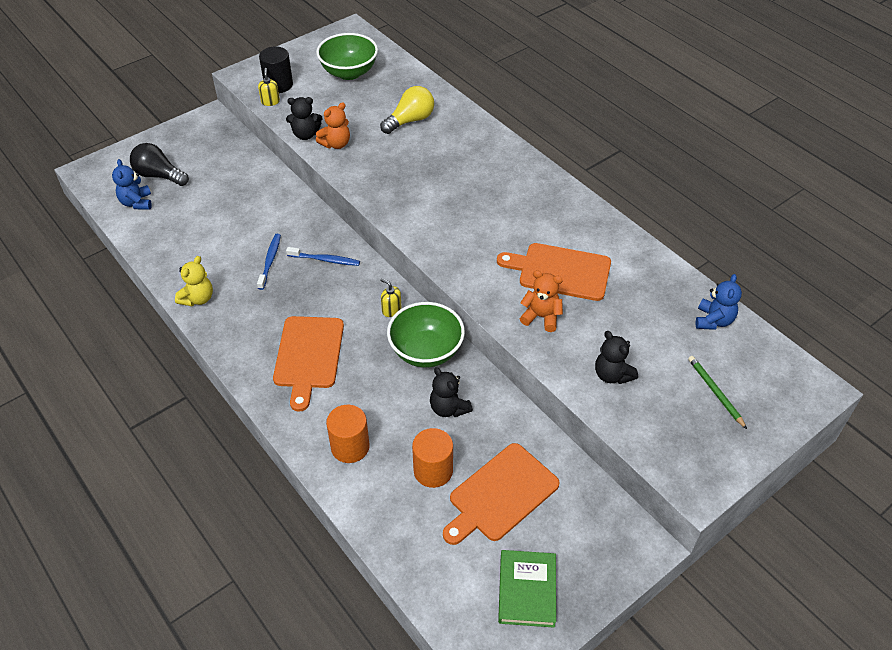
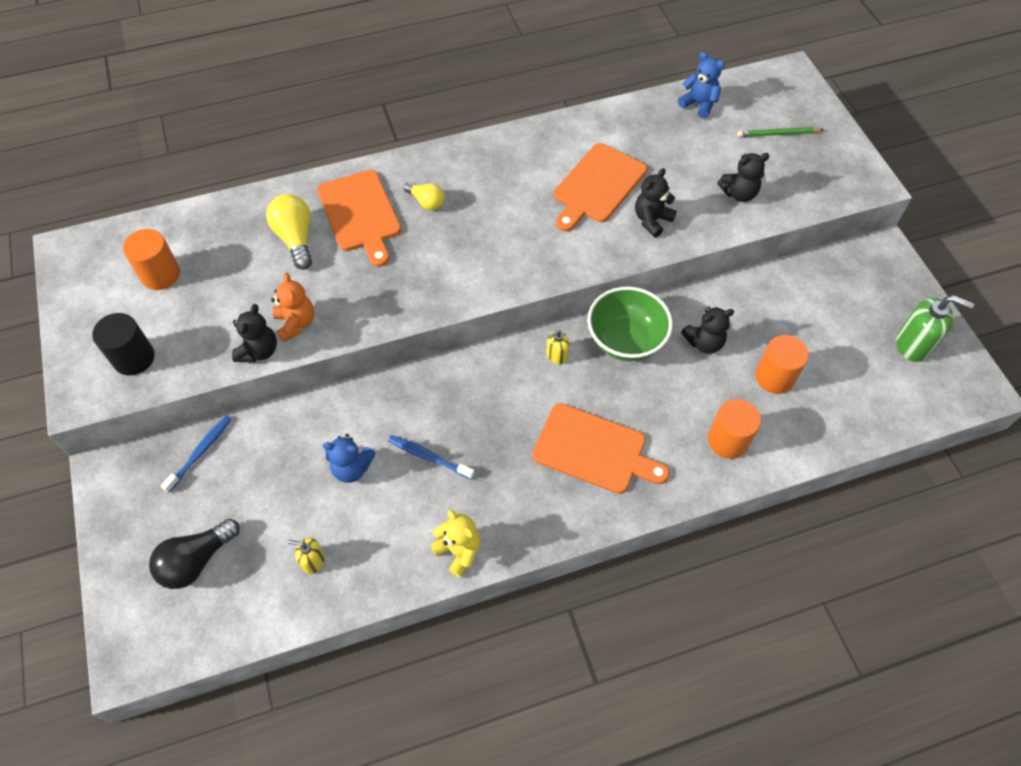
camera: 70 degrees left, 10 degrees up
(137, 203) = (239, 600): blue teddy bear -> blue teddy bear (352, 468)
(270, 101) = (165, 375): yellow soap dispenser -> yellow soap dispenser (312, 561)
(325, 260) = (453, 399): blue toothbrush -> blue toothbrush (200, 452)
(349, 72) = (160, 274): green bowl -> orange cylinder
(482, 175) = (426, 202): none -> yellow light bulb
(500, 494) = (813, 332): orange cutting board -> orange cutting board (360, 214)
(527, 590) = (913, 344): green book -> green soap dispenser
(541, 317) = (652, 220): orange teddy bear -> black teddy bear

